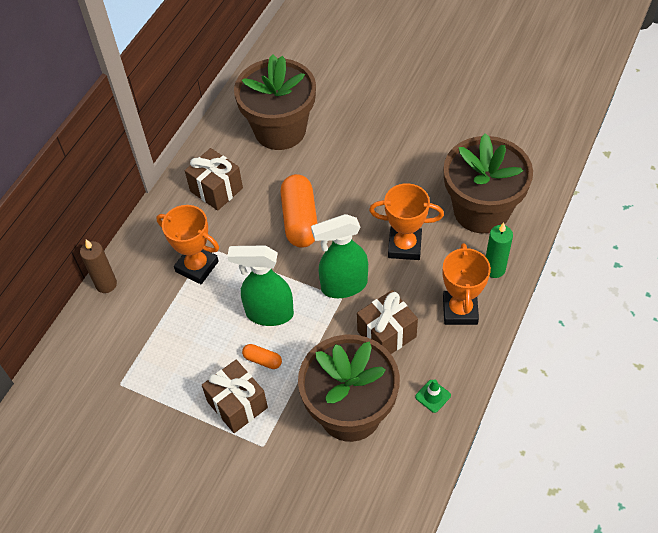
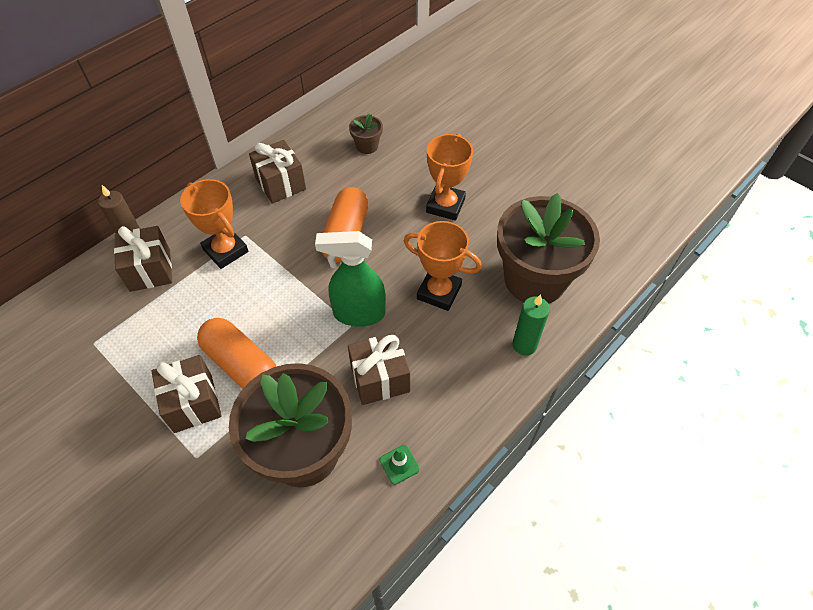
camera: 15 degrees right, 0 degrees up
(136, 305) = (150, 270): none -> brown gift
(262, 360) = (241, 364): orange capsule -> orange capsule, size x2.16
(269, 313) = (271, 318): green spray bottle -> none
(280, 130) = (367, 146): brown flower pot -> brown flower pot, size x0.41
(460, 310) = (469, 378): orange trophy -> orange trophy (445, 205)

